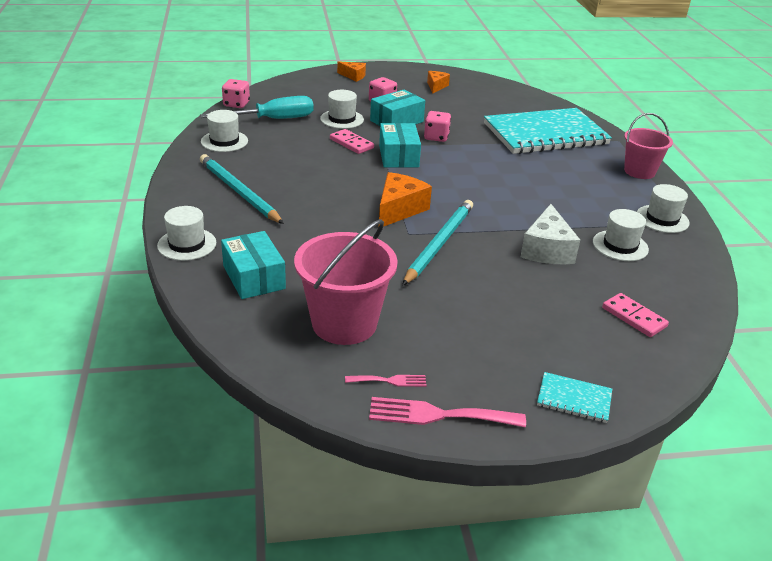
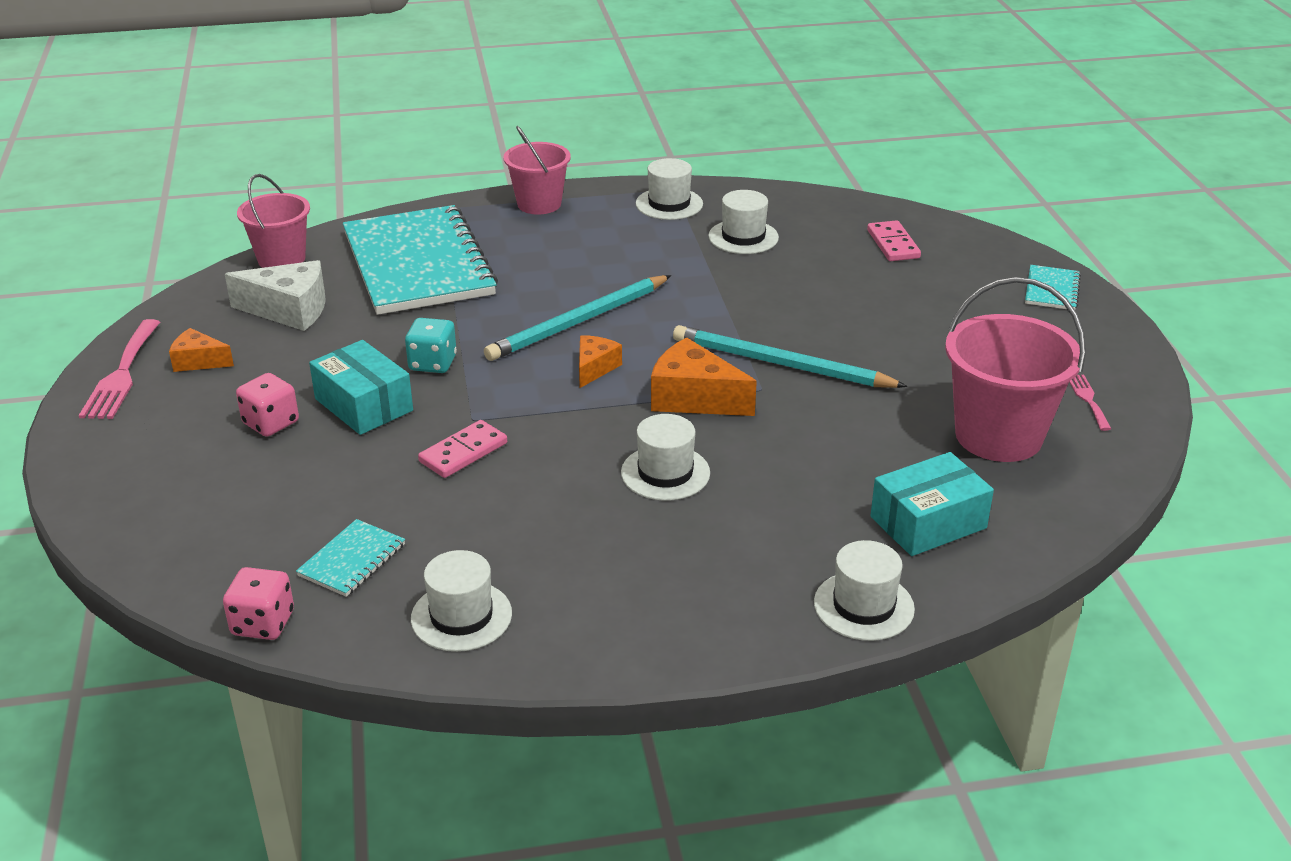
camera: 90 degrees left, 0 degrees up
(239, 192) = (672, 569): turquoise pencil -> turquoise pencil (578, 322)
(272, 119) = (352, 560): turquoise screwdriver -> turquoise notebook
(342, 119) = (353, 469): white hat -> white hat (665, 473)
(353, 76) = (121, 464): orange cheese -> orange cheese (594, 368)
(398, 156) = (511, 401): turquoise box -> none
(436, 137) = (432, 363): pink dice -> turquoise dice
(438, 415) = (1124, 368): pink fork -> pink fork (121, 374)
(541, 101) = (281, 259): none -> pink bucket
(547, 250) = (769, 285): white cheese -> white cheese (289, 310)
(634, 317) = (893, 244): pink domino -> pink domino turned 60 degrees counterclockwise

